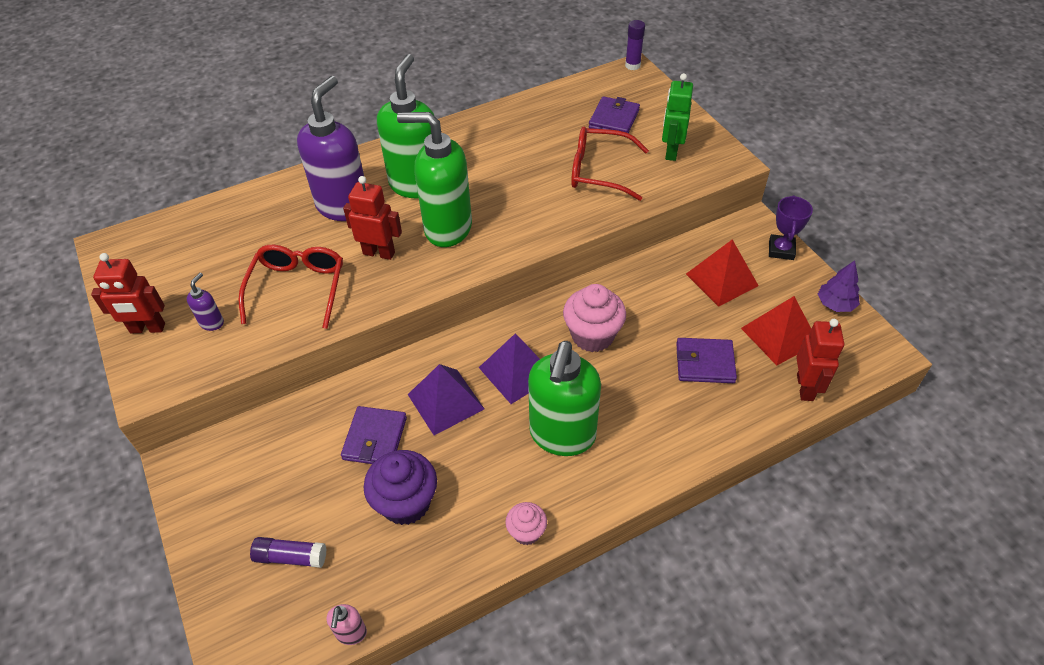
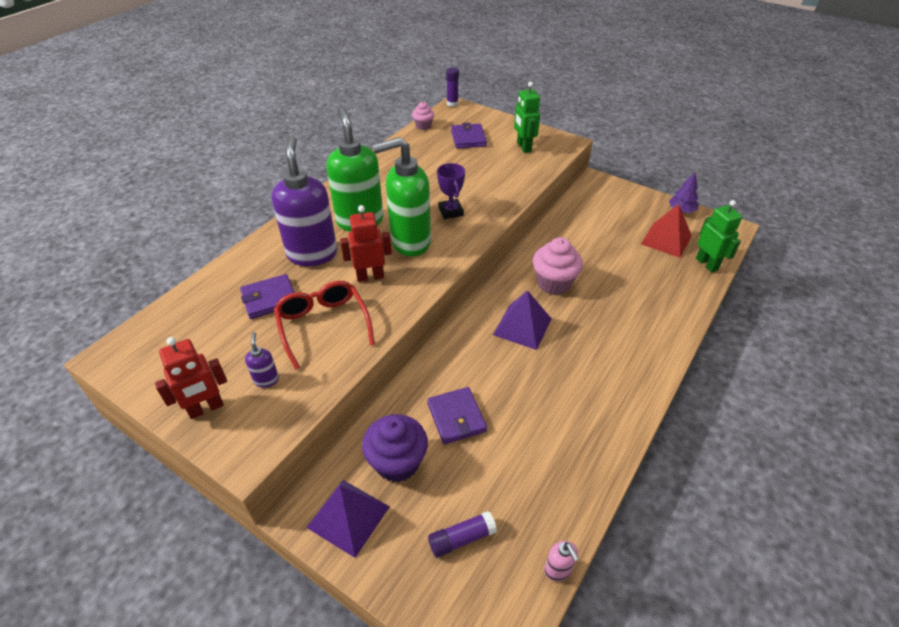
camera: 30 degrees left, 5 degrees down
(406, 502) = (518, 452): purple cupcake -> purple cupcake (397, 462)
(445, 401) = (488, 368): purple pyramid -> purple pyramid (348, 516)
(526, 532) = (620, 430): pink cupcake -> pink cupcake (423, 126)
(562, 436) = (589, 355): green soap dispenser -> none
(599, 171) = (487, 172): red glasses -> none
(705, 363) = (638, 272): purple wallet -> purple wallet (269, 299)
(721, 279) = (604, 219): red pyramid -> none
(781, 250) = (624, 190): purple trophy -> purple trophy (451, 211)
(805, 387) = (707, 264): red robot -> green robot

